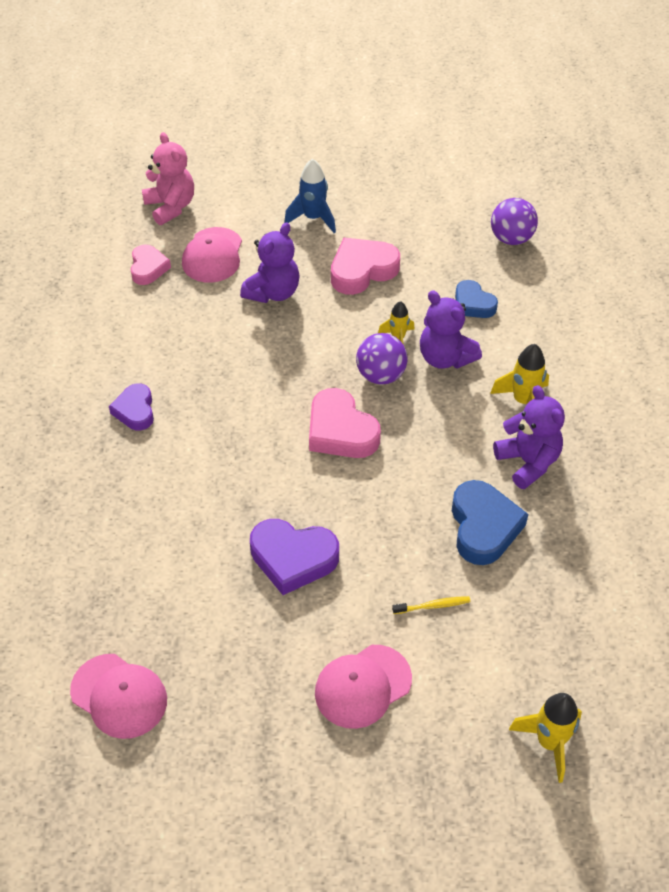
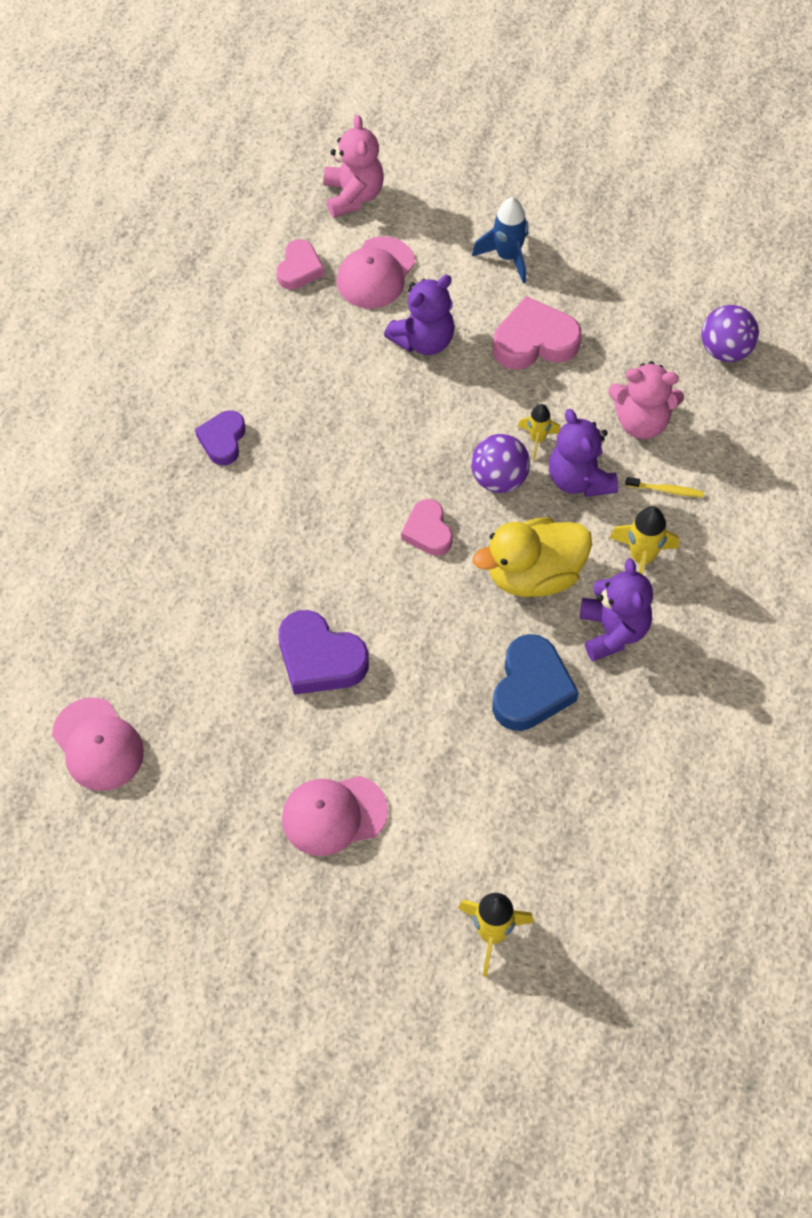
camera: 20 degrees right, 10 degrees up
(340, 431) = (428, 531): pink heart -> pink heart, size x0.63
(433, 606) = (440, 756): yellow toothbrush -> yellow toothbrush (666, 490)
(443, 438) = (534, 574): none -> yellow duck
(473, 304) = (641, 421): blue heart -> pink teddy bear

